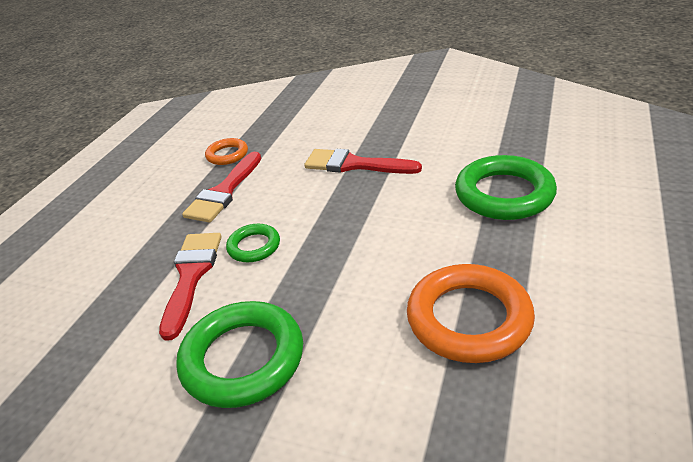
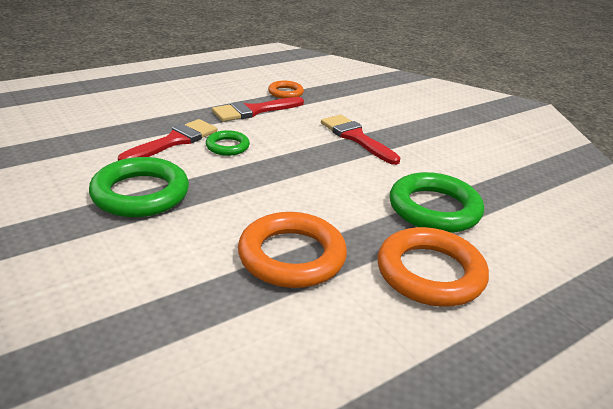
camera: 30 degrees right, 5 degrees down
(580, 254) = (430, 273): none -> orange ring

